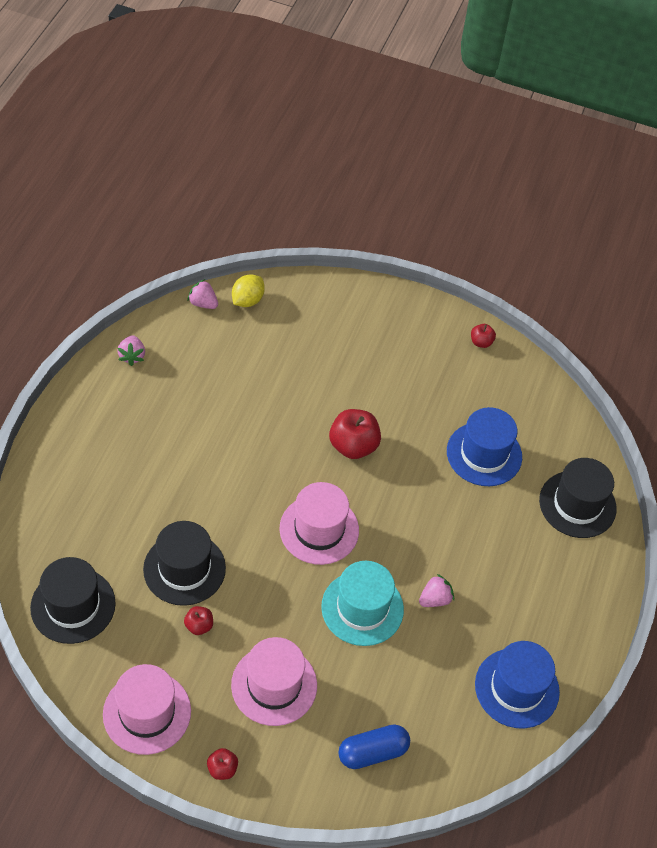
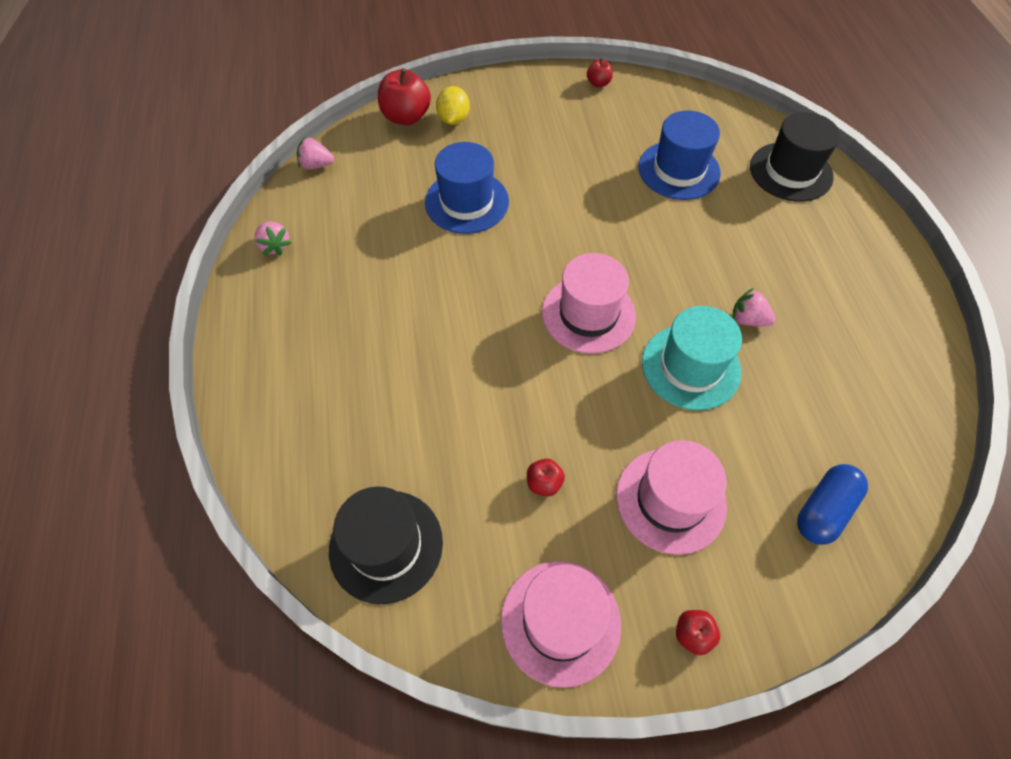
camera: 25 degrees left, 5 degrees up
(184, 568) = (483, 430): black hat -> none
(247, 300) = (359, 143): yellow lemon -> yellow lemon (453, 119)
(353, 446) = (558, 221): red apple -> red apple (406, 117)
(435, 599) = (748, 319): pink strawberry -> pink strawberry turned 90 degrees counterclockwise
(517, 688) = (890, 360): blue hat -> blue hat (467, 202)

